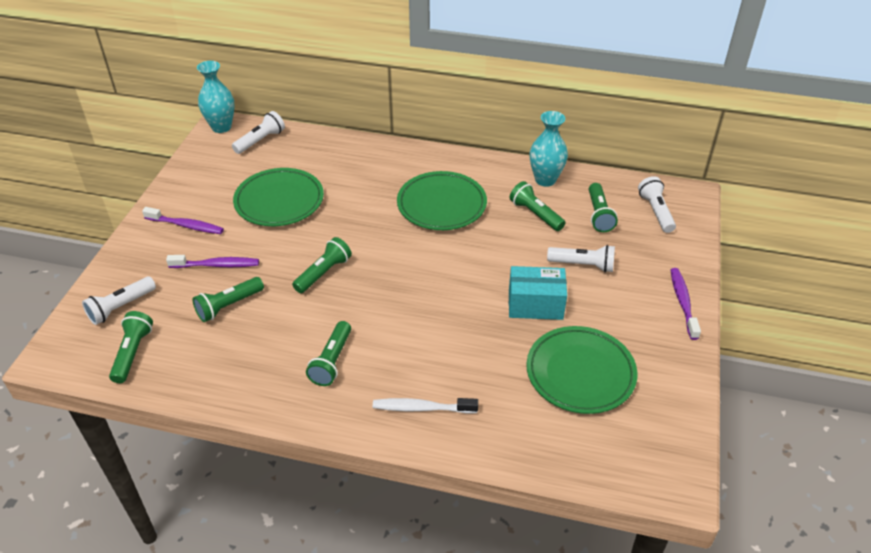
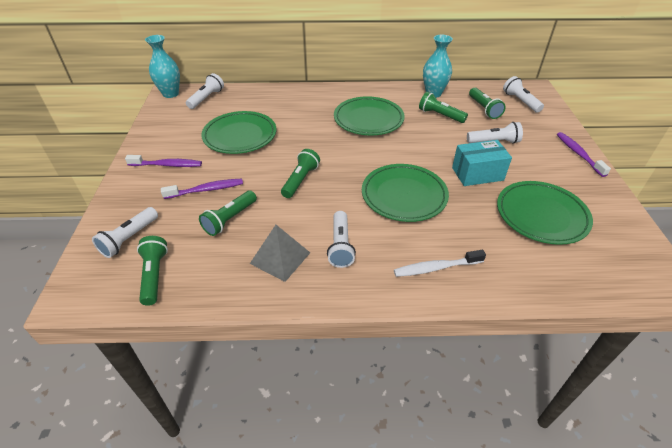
camera: 15 degrees left, 0 degrees up
(263, 361) = (280, 258): none -> grey pyramid
(331, 361) = (340, 246): green flashlight -> white flashlight
(431, 316) = (404, 196): none -> green plate

